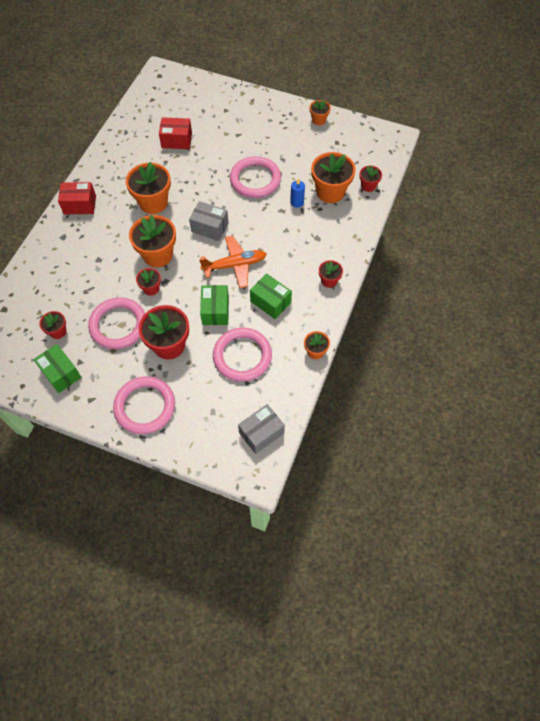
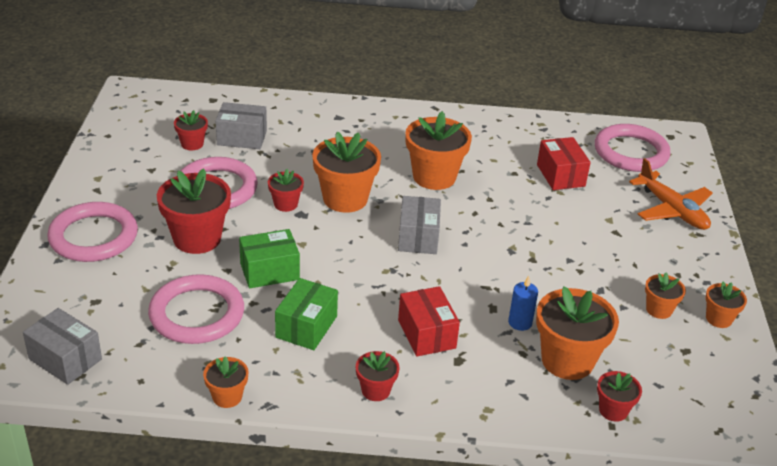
camera: 70 degrees right, 25 degrees down
(61, 373) = (131, 159): green box -> none
(63, 299) = (242, 138): none -> grey box
(80, 205) = (396, 119): red box -> red box (426, 334)
(235, 265) = (360, 276): orange plane -> orange plane (672, 210)
(255, 180) = (537, 267): pink ring -> pink ring (631, 152)
(305, 141) = (659, 310): none -> orange flower pot

